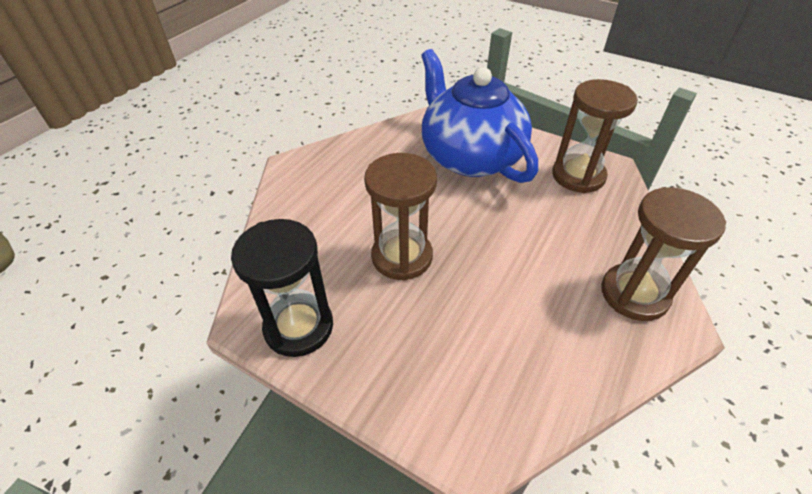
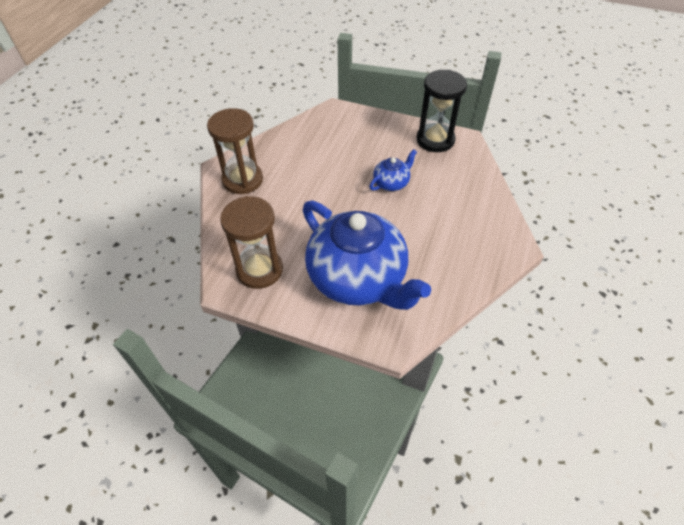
camera: 170 degrees right, 5 degrees up
(402, 256) = (391, 183): brown hourglass -> blue teapot

